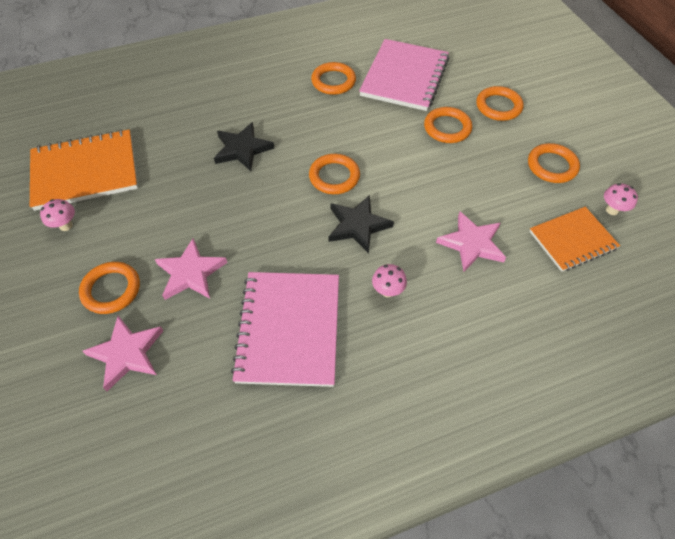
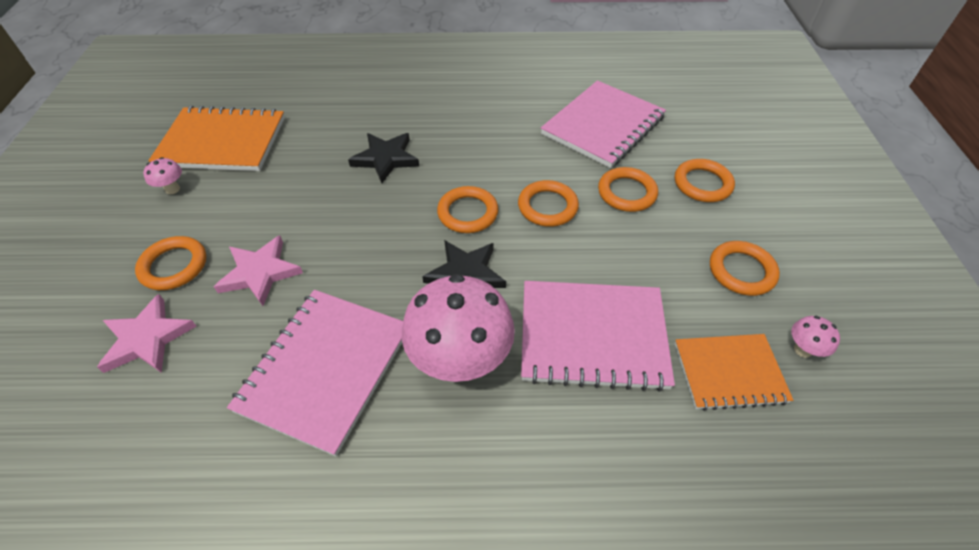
camera: 20 degrees right, 5 degrees down
(333, 81) = (520, 113): orange ring -> orange ring (547, 206)
(387, 291) = (460, 362): pink mushroom -> pink mushroom, size x2.40
(472, 243) = (592, 336): pink star -> pink notebook

